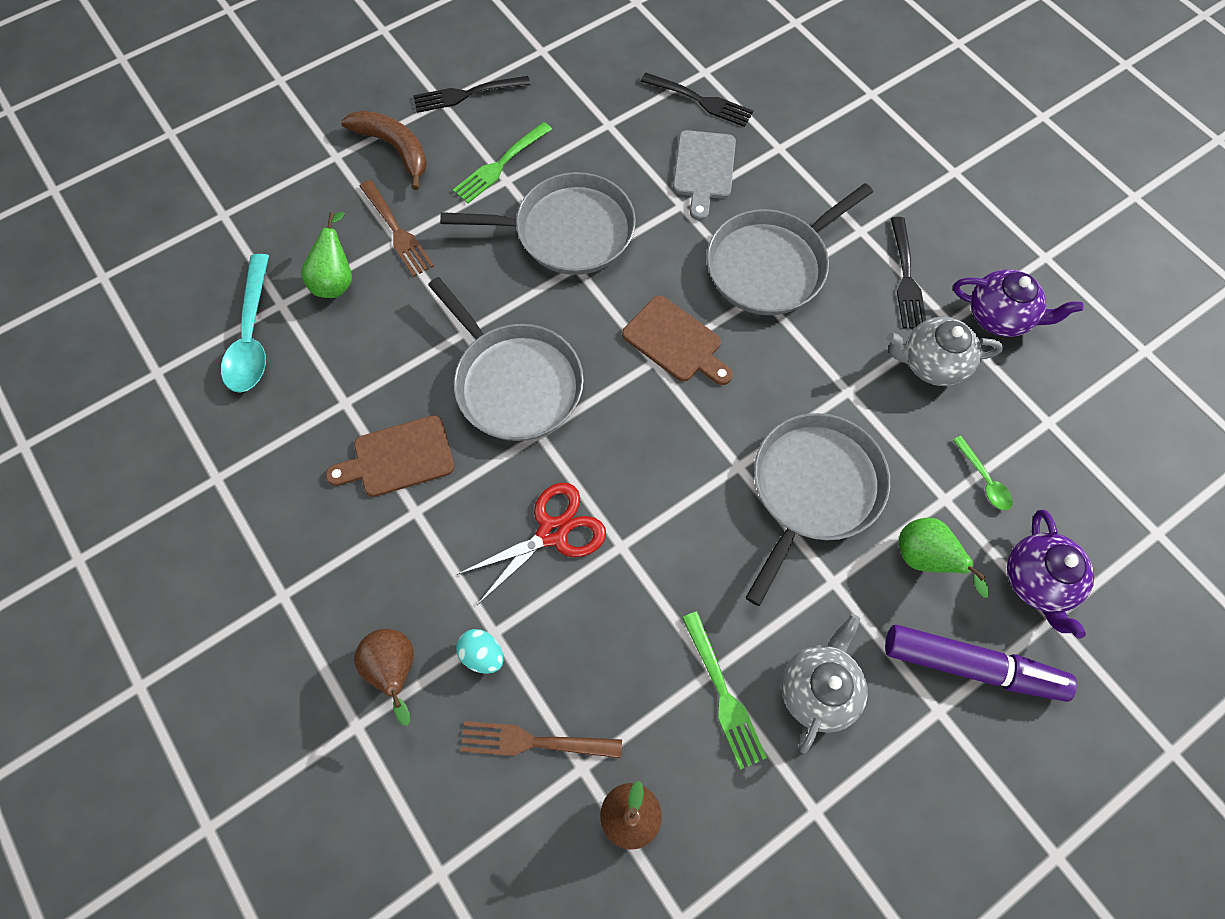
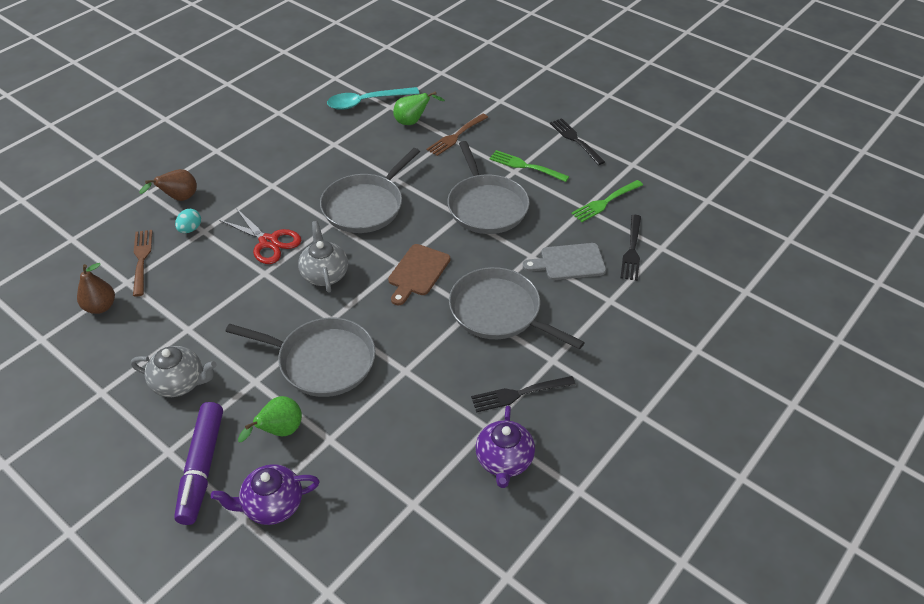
camera: 75 degrees right, 20 degrees down
(394, 148) = (517, 121): brown banana -> none
(398, 458) = (304, 171): brown cutting board -> none
(723, 694) = (173, 336): green fork -> green fork (605, 202)
(931, 363) = (444, 419): grey teapot -> grey teapot (324, 274)
(984, 479) = (351, 463): green spoon -> none

